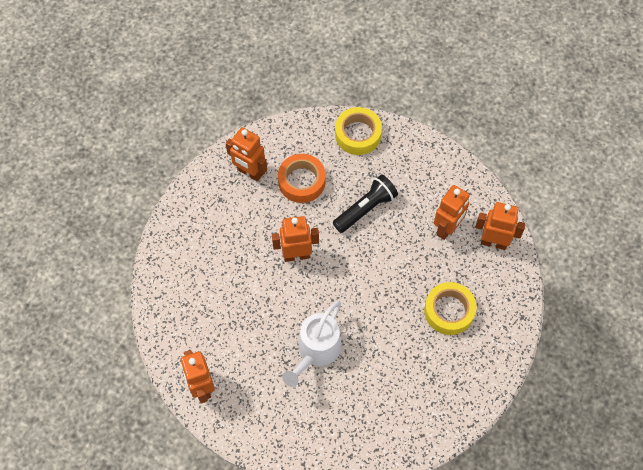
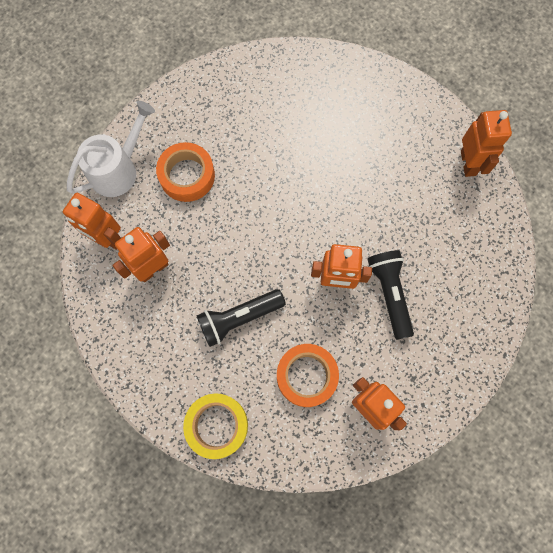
camera: 165 degrees left, 10 degrees up
(250, 256) = (390, 294): none -> black flashlight
(316, 351) = (341, 169): white watering can -> white watering can (119, 169)
(449, 311) = (187, 176): yellow tape -> orange tape

